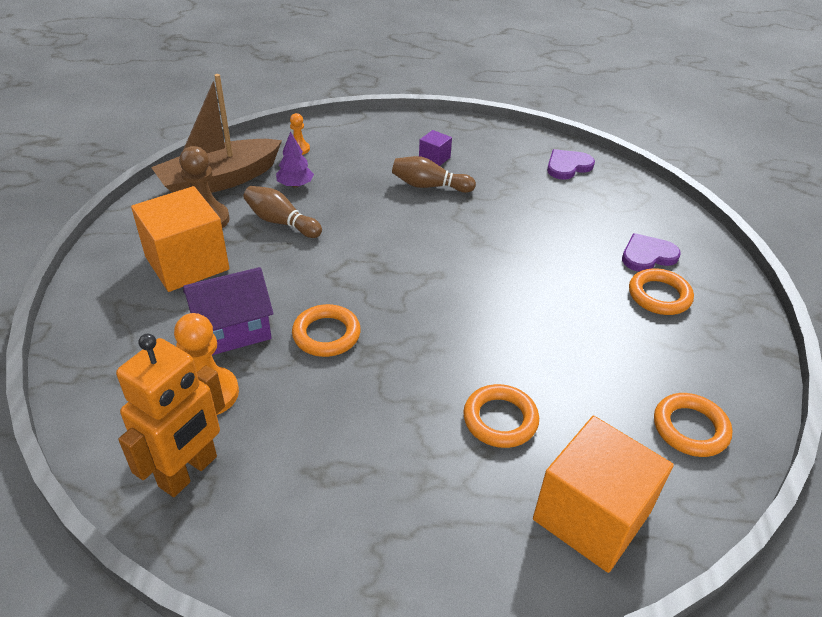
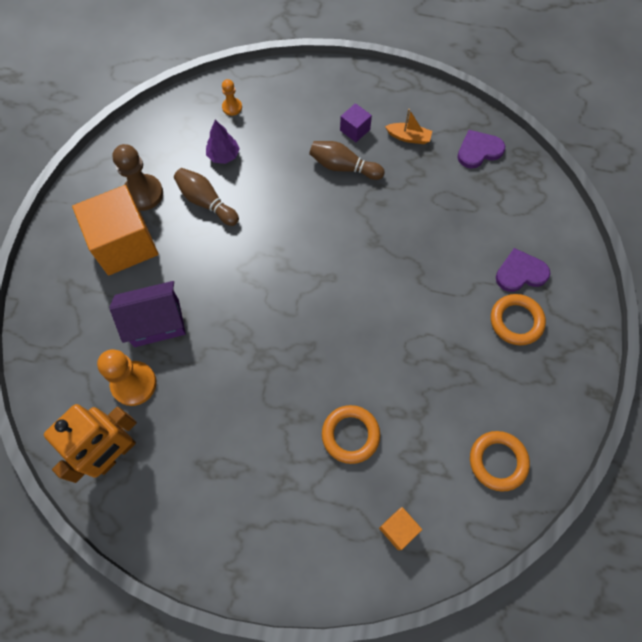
camera: 10 degrees right, 25 degrees up
(220, 181) = (158, 145): brown boat -> none
(326, 334) = (229, 334): orange ring -> none
(492, 161) = (408, 137): none -> orange boat
(591, 516) = (398, 529): orange cube -> orange cube, size x0.44

